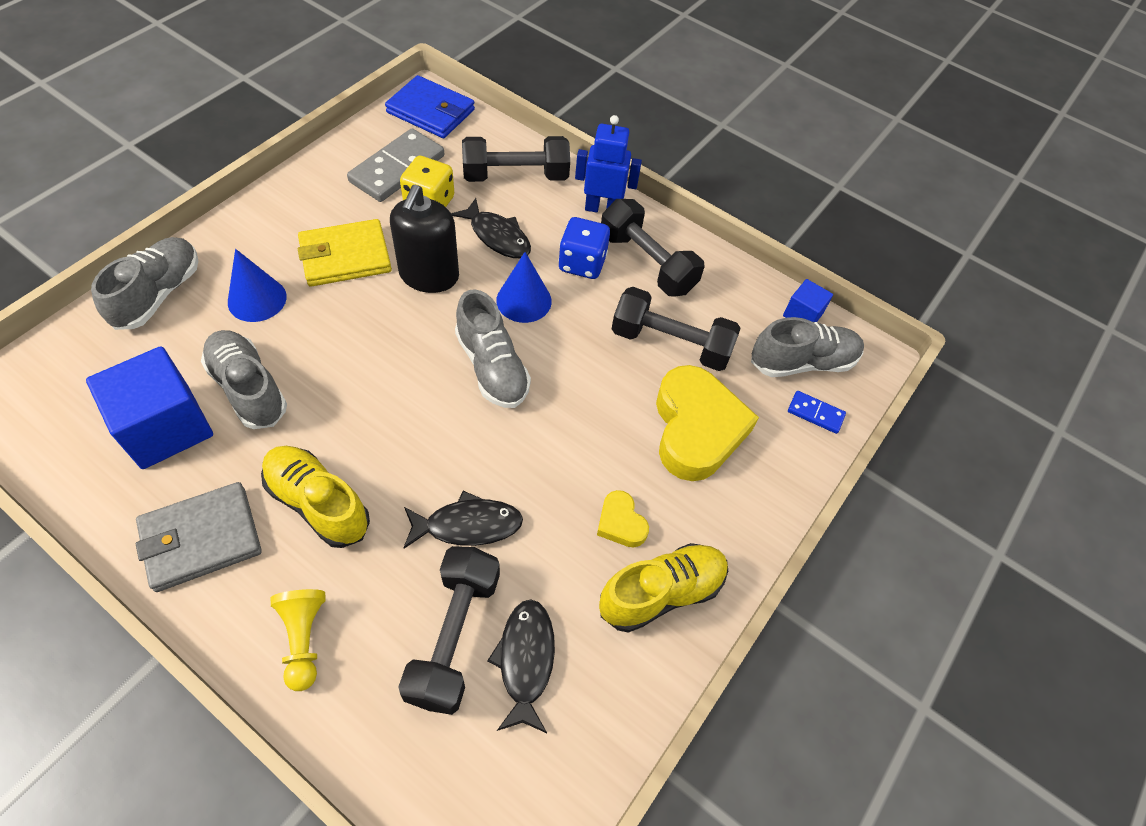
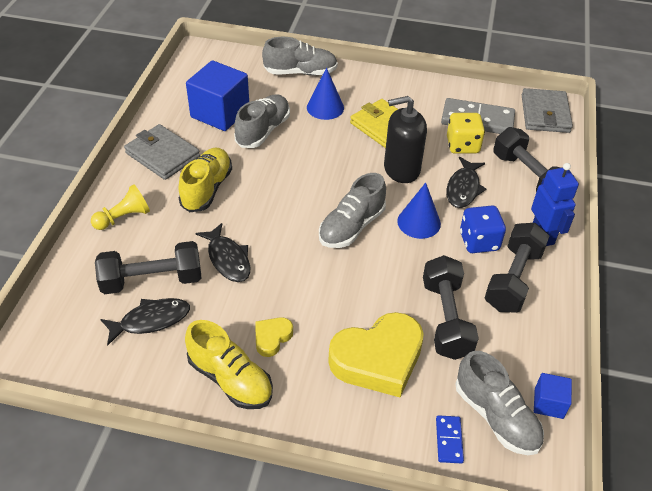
camera: 70 degrees right, 10 degrees down
(430, 111) = (545, 114): blue wallet -> grey wallet

